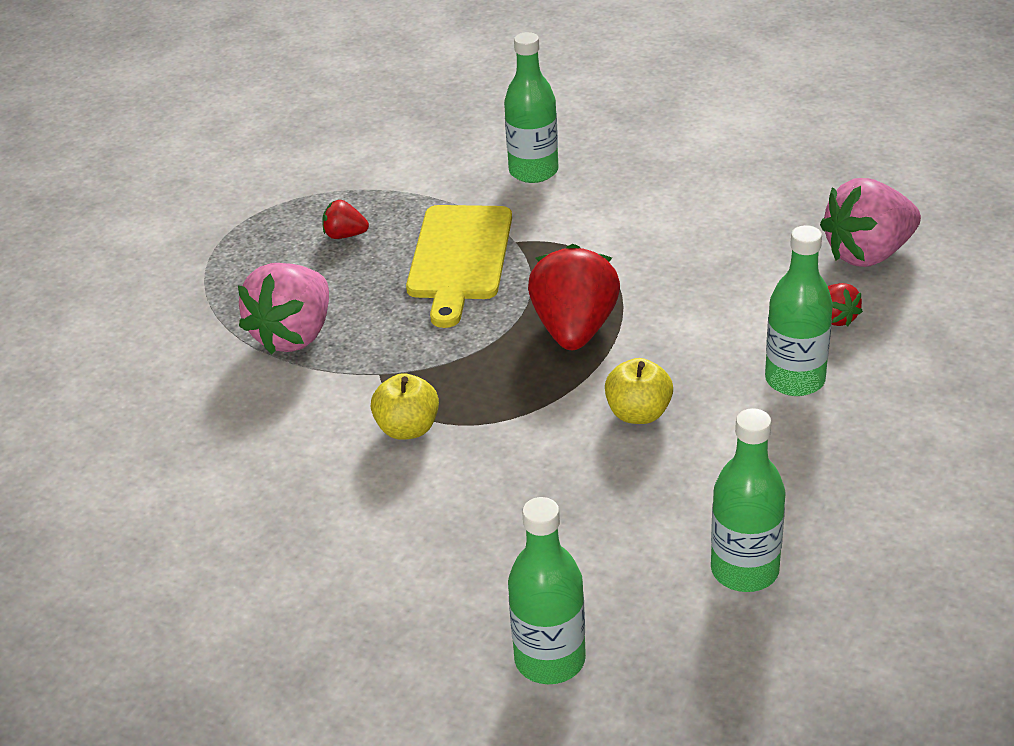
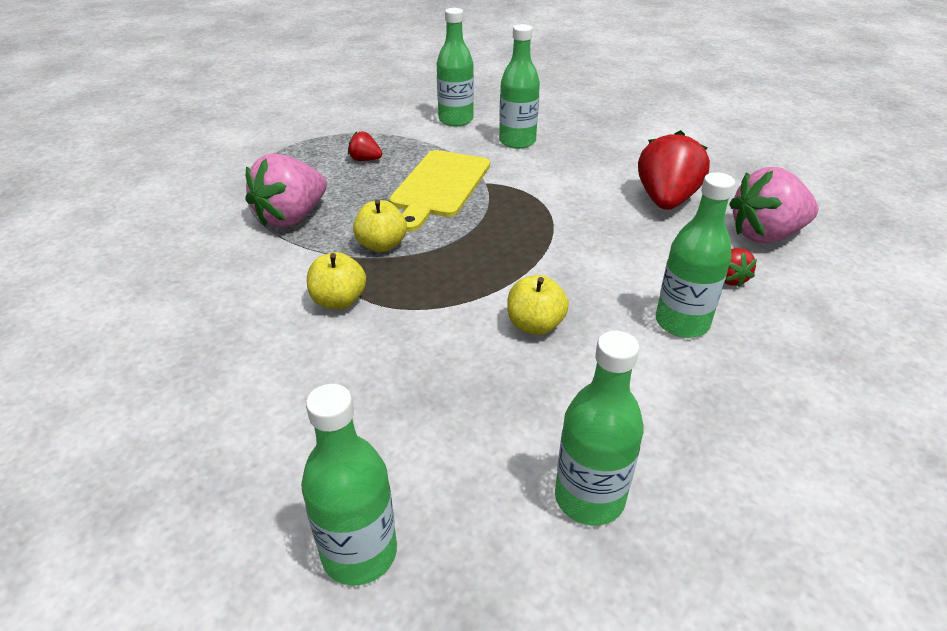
camera: 10 degrees right, 0 degrees up
(424, 351) = (381, 245): none -> yellow apple
(438, 150) = (455, 120): none -> green bottle
(574, 329) = (506, 250): red strawberry -> red strawberry (666, 200)

